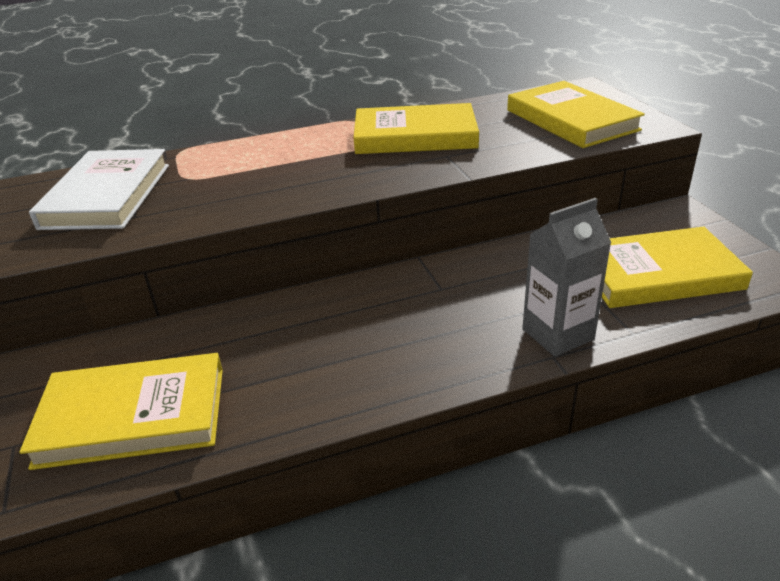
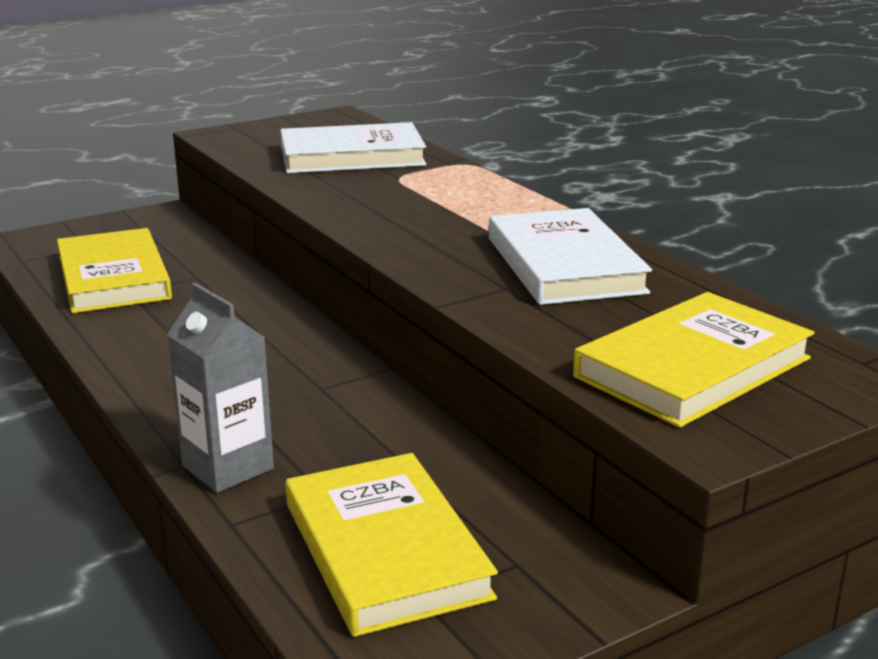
camera: 75 degrees right, 10 degrees down
(415, 136) = (564, 265): yellow book -> white book

